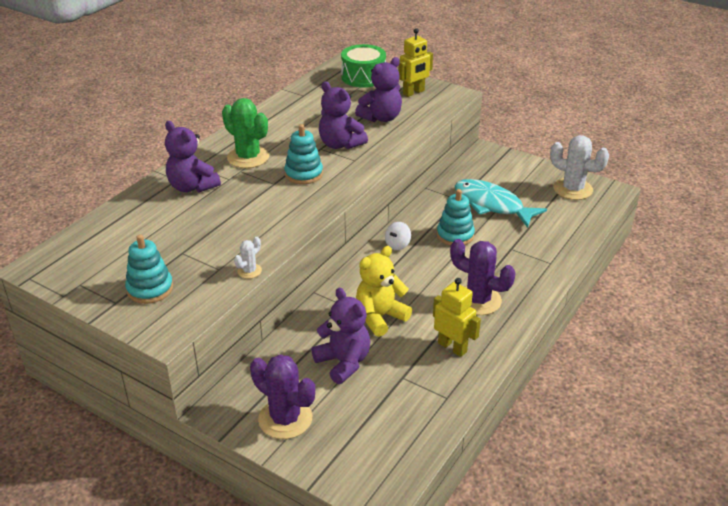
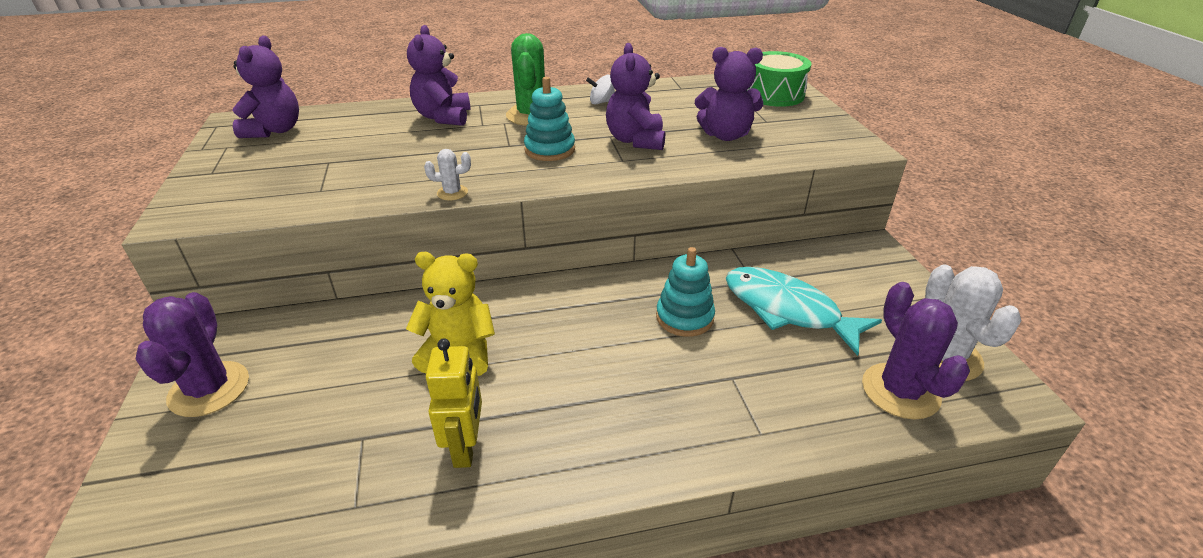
camera: 45 degrees right, 0 degrees up
(150, 289) = (249, 176): turquoise stacking toy -> none
(249, 271) = (334, 206): white cactus -> white cactus (452, 193)
(343, 362) = (347, 373): purple teddy bear -> purple teddy bear (275, 130)
(397, 245) = (604, 288): white spinning top -> white spinning top (601, 102)
(413, 92) = (808, 127): yellow robot -> none
(478, 300) = (588, 412): purple cactus -> purple cactus (900, 391)
(492, 205) = (787, 310): turquoise fish -> turquoise fish turned 45 degrees counterclockwise

